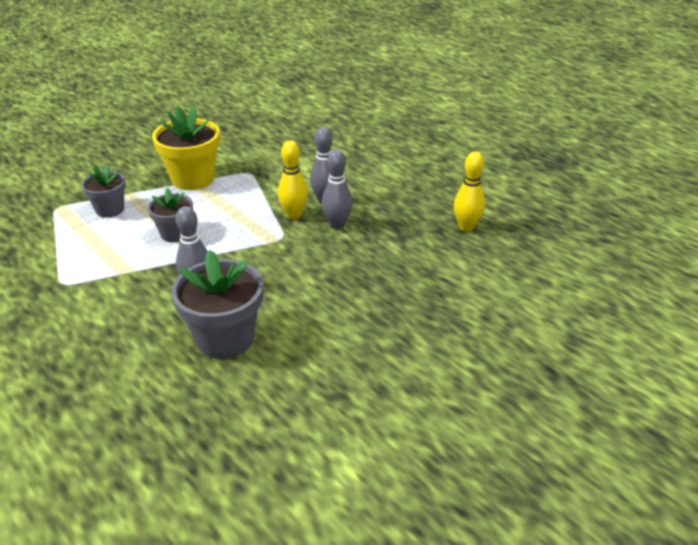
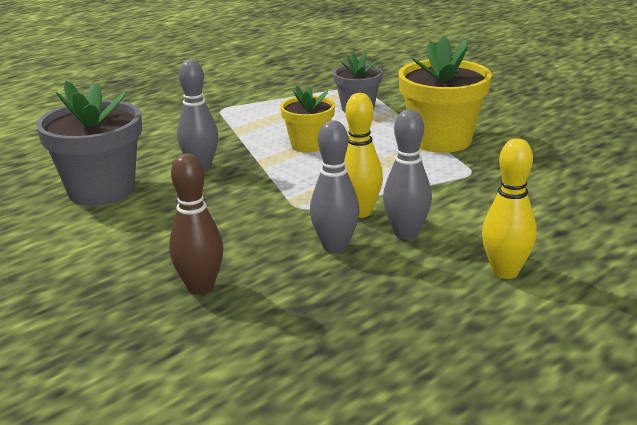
camera: 90 degrees right, 10 degrees down
(175, 234) = (309, 145): grey flower pot -> yellow flower pot
(380, 274) = (200, 287): none -> brown bowling pin
(466, 227) = (336, 384): yellow bowling pin -> yellow bowling pin (505, 272)

